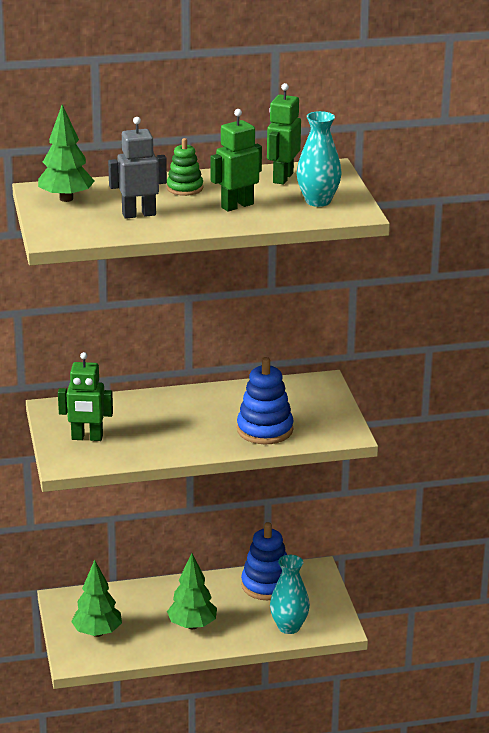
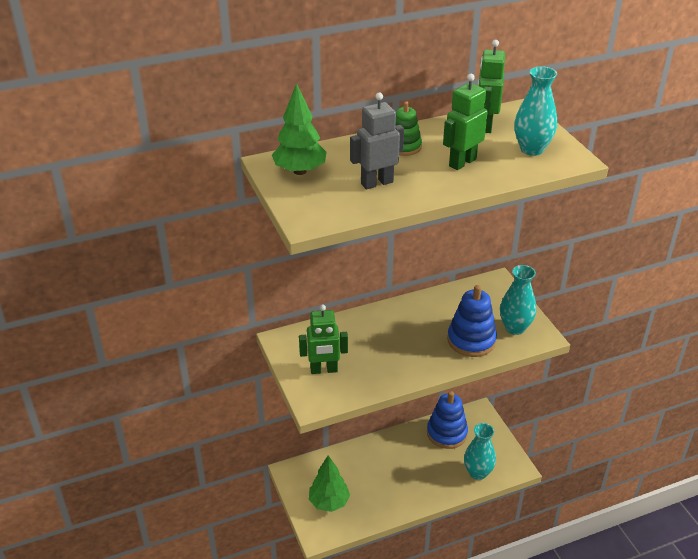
camera: 10 degrees left, 10 degrees up
(192, 625) = (402, 483): green tree -> none
(321, 424) = (515, 328): none -> turquoise vase

